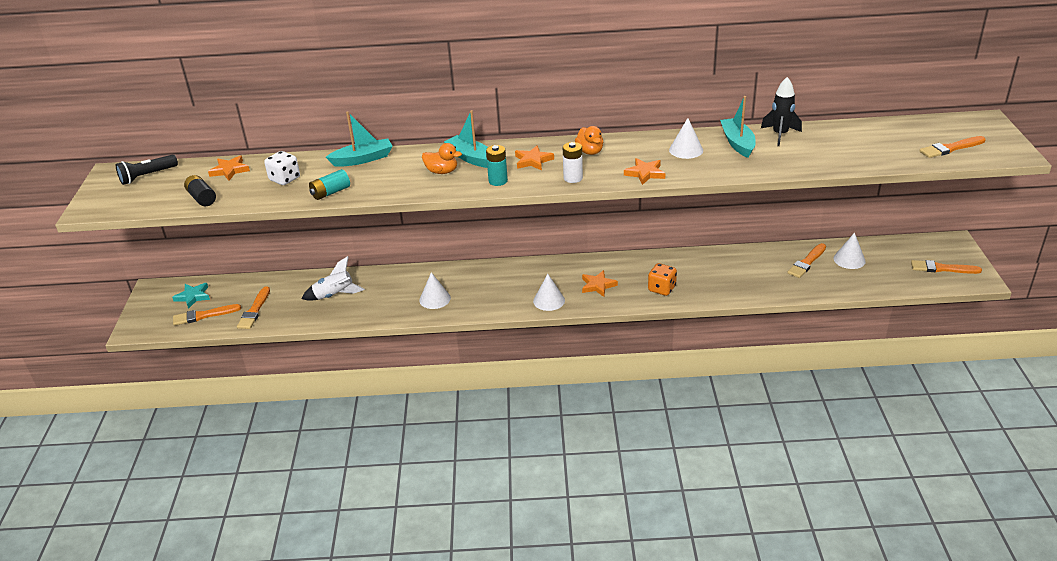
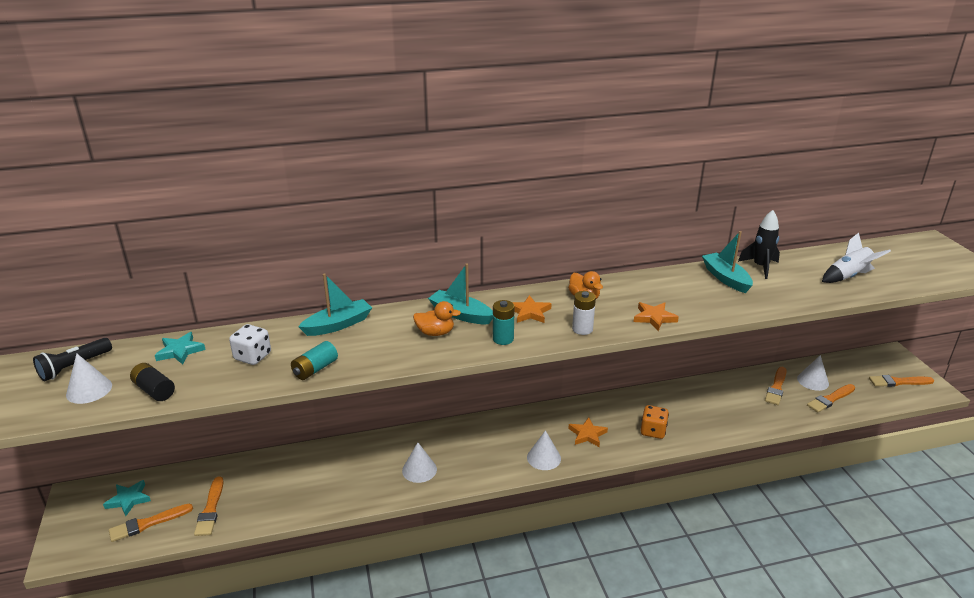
camera: 15 degrees left, 5 degrees down
(230, 170) = (180, 351): orange star -> turquoise star
(334, 295) = (303, 478): white rocket -> white rocket (848, 276)
(686, 150) = (680, 289): white cone -> white cone (89, 390)
(950, 148) = (922, 270): orange brush -> orange brush (830, 399)

